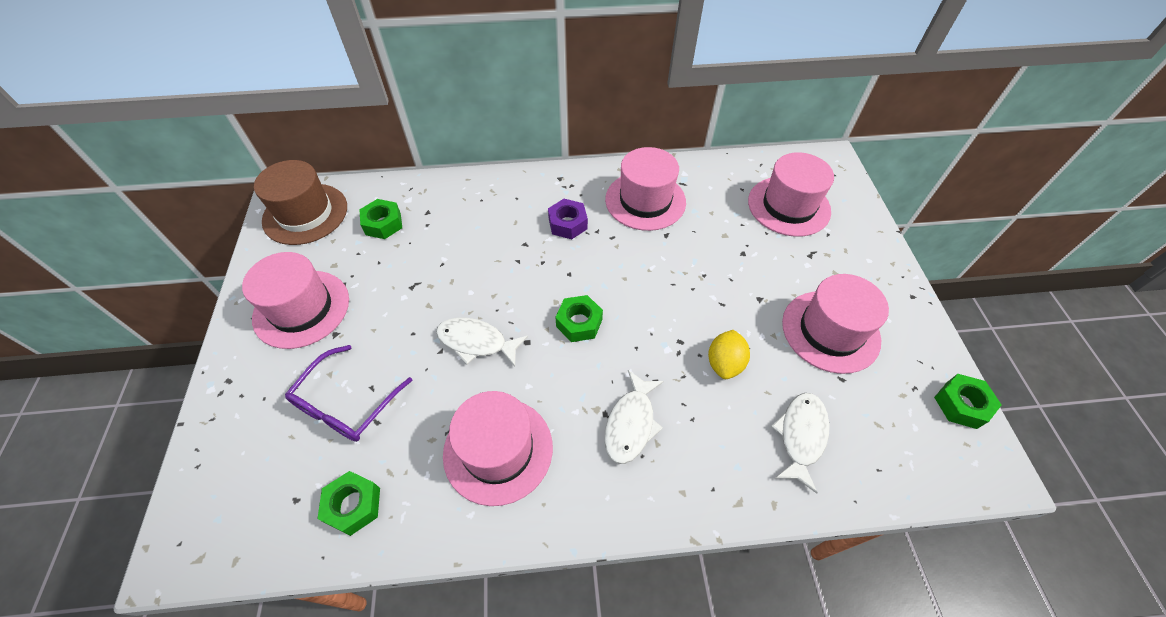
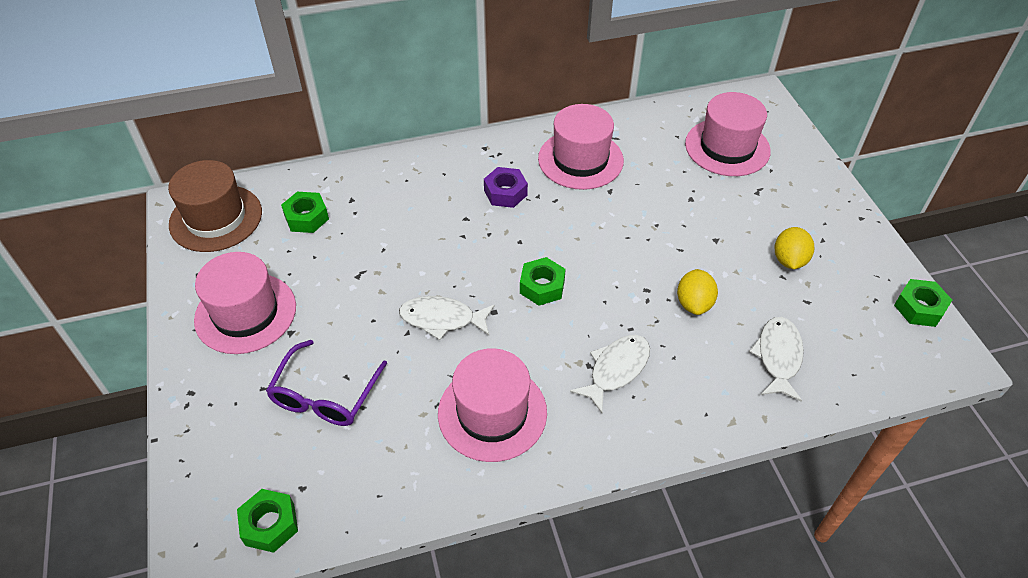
camera: 10 degrees left, 5 degrees down
(353, 505) = (362, 483): green nut -> green nut (270, 524)
(631, 423) = (616, 370): white fish -> white fish turned 150 degrees counterclockwise
(830, 331) = (789, 260): pink hat -> yellow lemon

